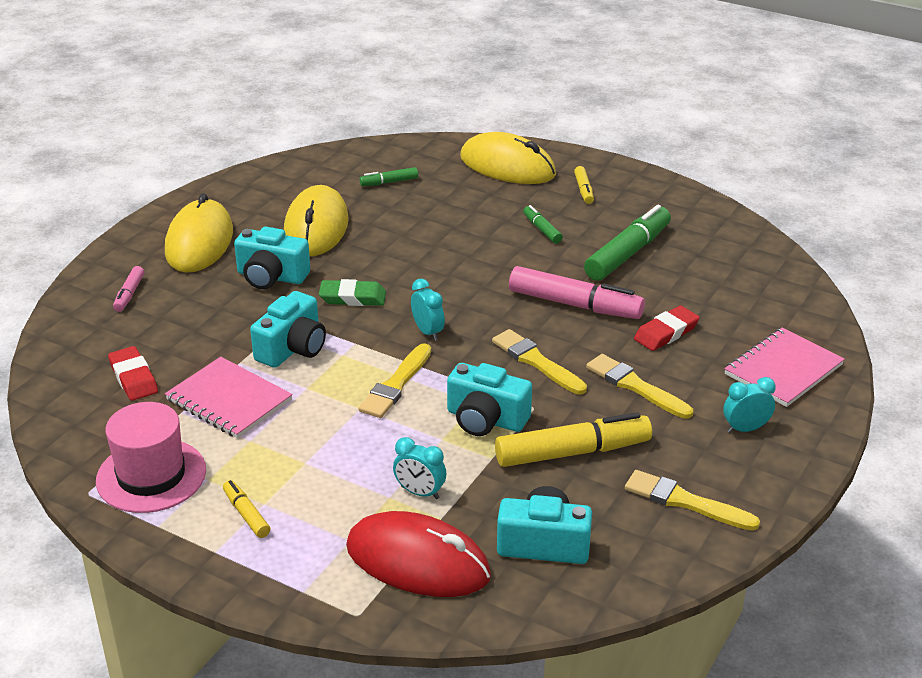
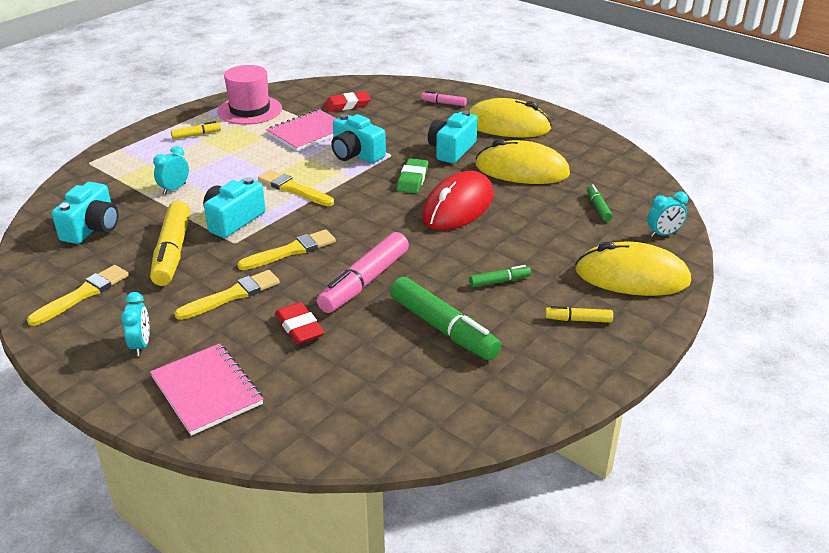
camera: 100 degrees right, 0 degrees up
(418, 561) = (114, 183): red mouse -> red mouse (458, 207)
(428, 332) = (353, 207): turquoise clock -> turquoise clock (663, 234)
(507, 166) = (632, 276): yellow mouse -> yellow mouse turned 60 degrees clockwise

